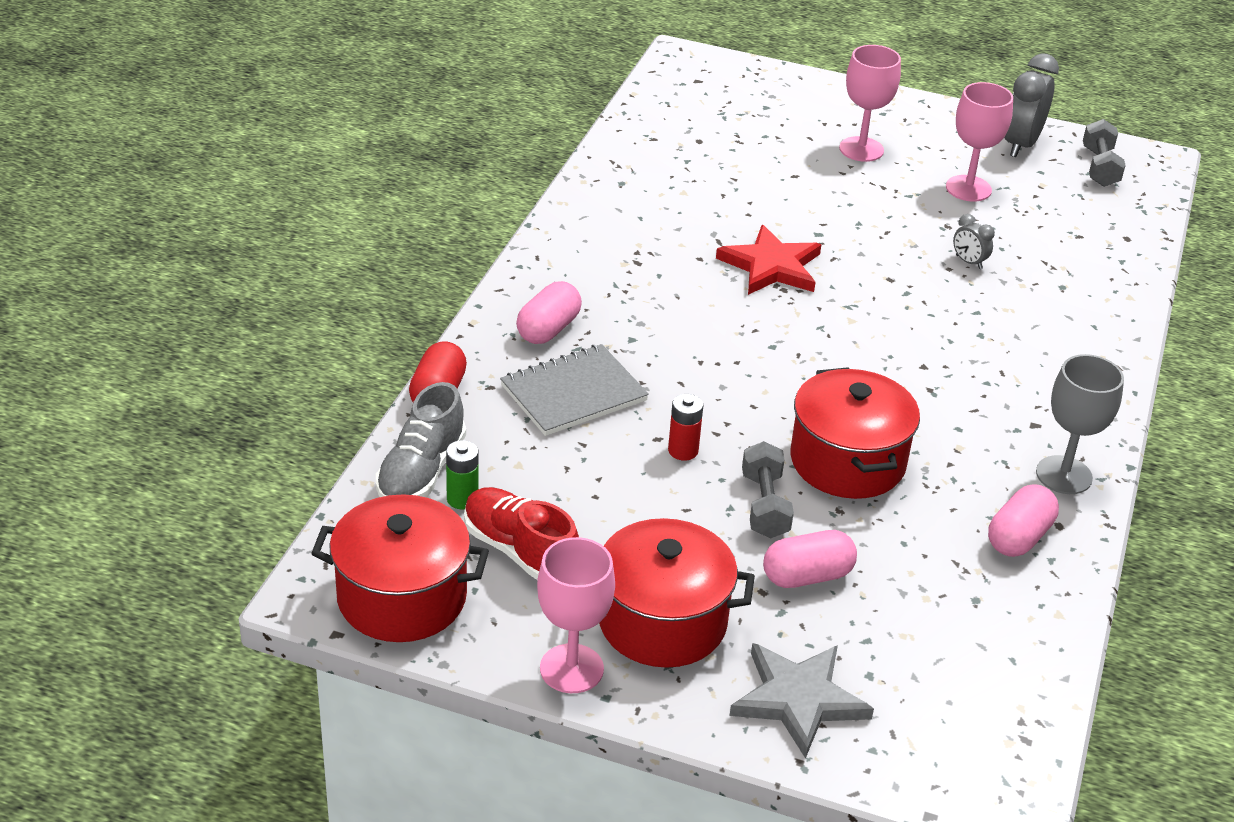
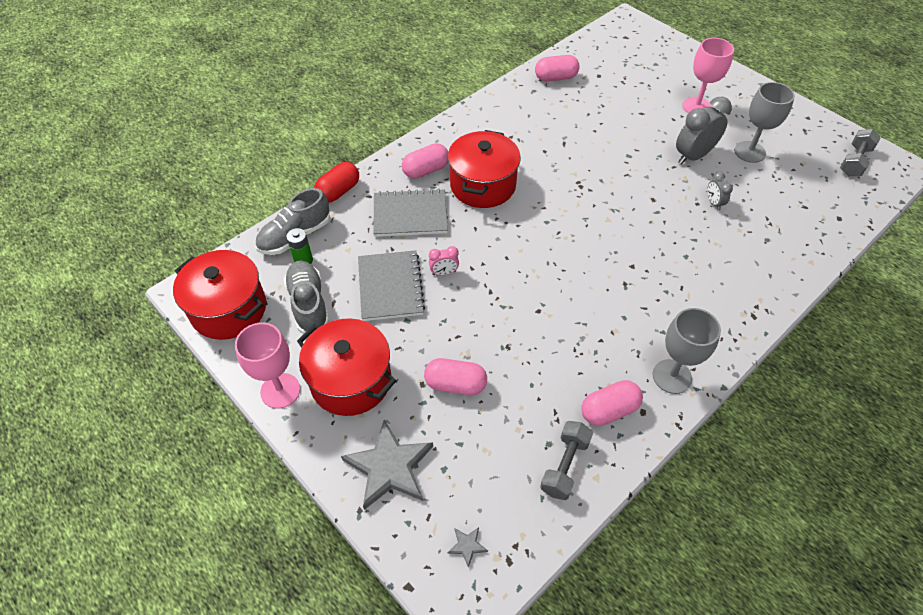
camera: 30 degrees right, 15 degrees up
(520, 551) = (309, 304): red shoe -> grey shoe
(621, 492) = (390, 287): none -> grey notebook
(640, 158) = (555, 77): none -> pink capsule
(683, 451) = (444, 273): red battery -> pink clock
(764, 505) = (465, 326): grey dumbbell -> grey dumbbell (565, 466)
(771, 266) = (584, 168): red star -> none
(847, 461) = (536, 315): red pot -> red pot (483, 185)
(965, 744) = (467, 545): none -> grey star
(968, 188) = (749, 152): pink goblet -> grey goblet
(1020, 145) = (808, 131): grey clock -> grey clock (693, 156)

